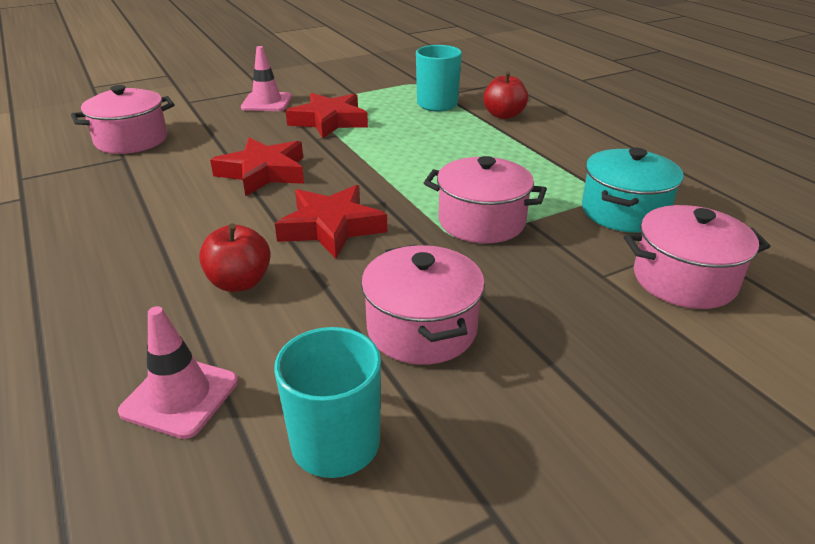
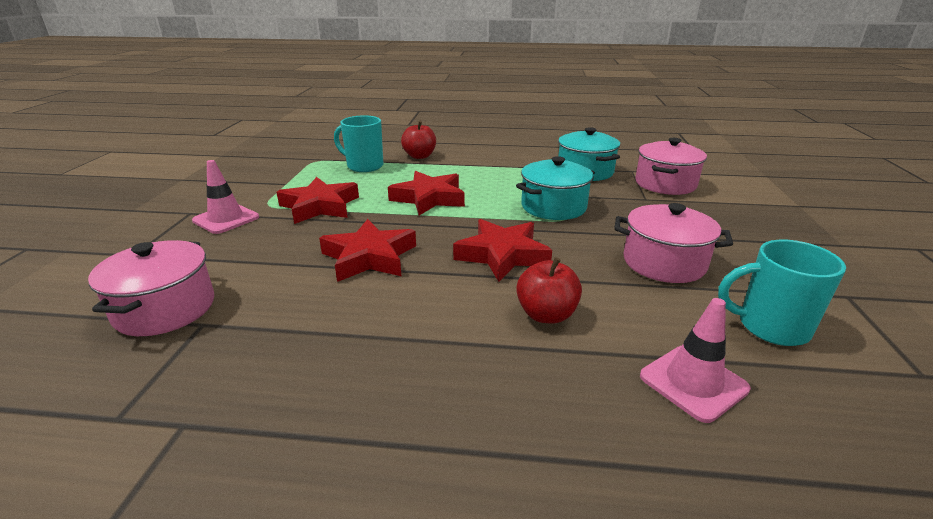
camera: 55 degrees left, 5 degrees down
(408, 155) = (429, 198): none -> red star
(481, 221) = (553, 207): pink pot -> turquoise pot

